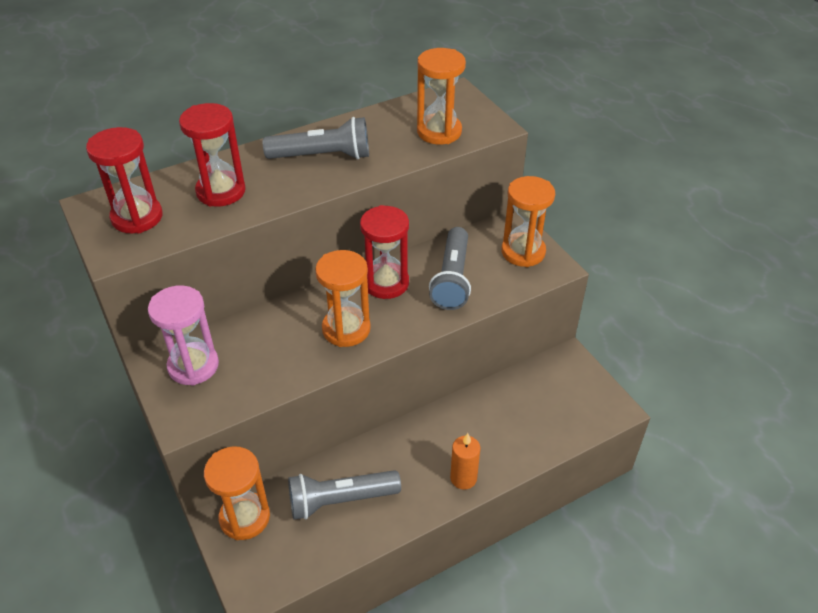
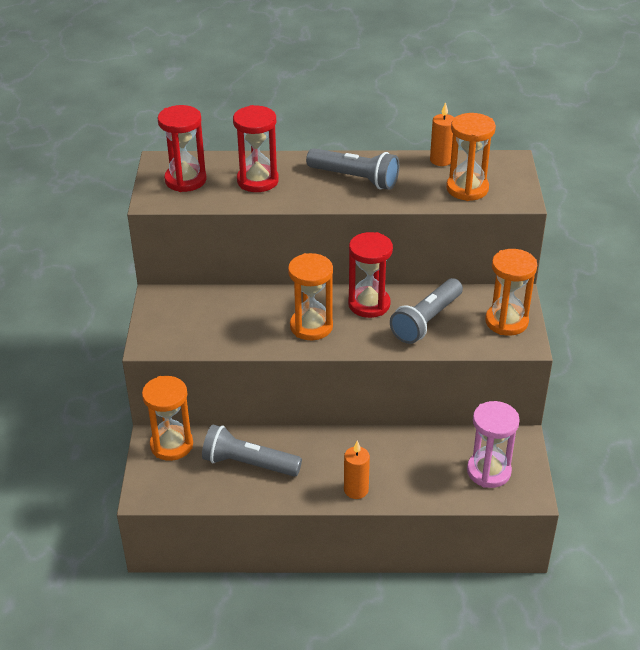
camera: 30 degrees right, 5 degrees down
(193, 366) = (181, 310): pink hourglass -> pink hourglass (488, 471)
(392, 111) = (441, 160): none -> orange candle

